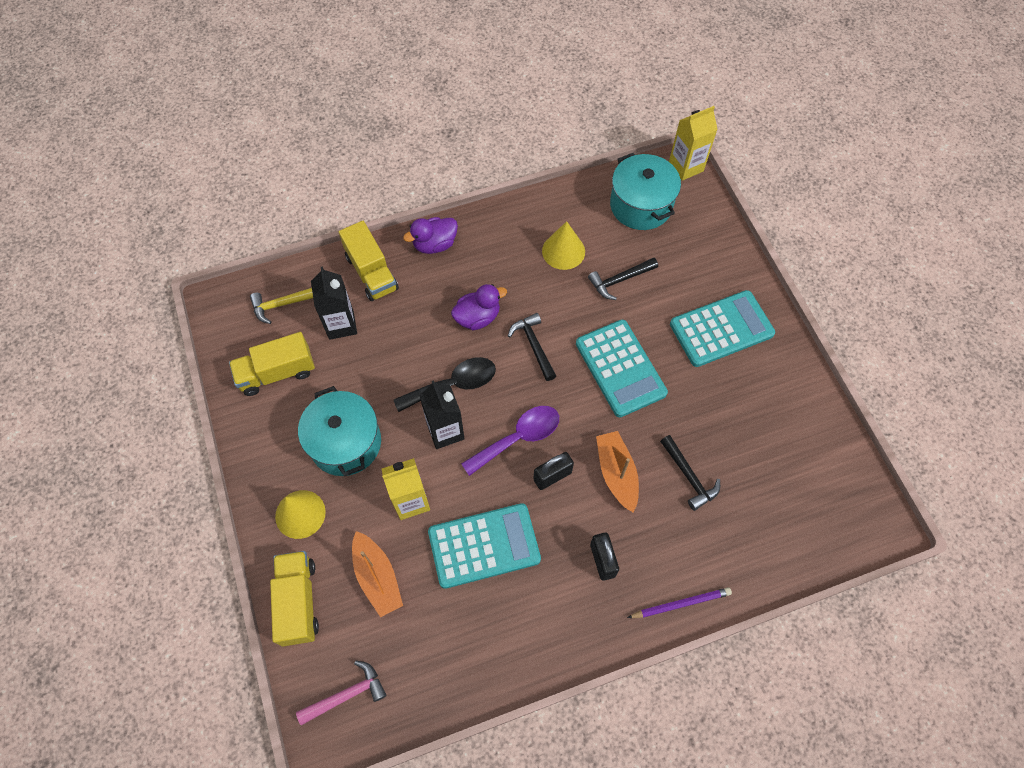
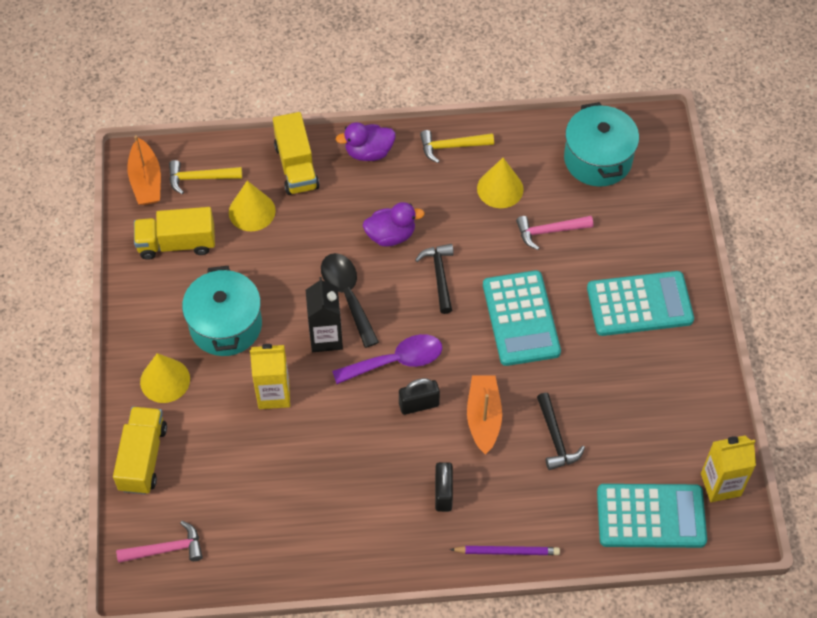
camera: 15 degrees right, 5 degrees down
(341, 325) = (252, 211): black carton -> yellow cone
(377, 577) = (222, 455): orange boat -> orange boat (146, 180)
(453, 384) = (347, 295): black spoon -> black spoon turned 105 degrees counterclockwise
(484, 545) = (332, 452): turquoise calculator -> turquoise calculator (651, 516)
(508, 222) = (451, 147): none -> yellow hammer
(620, 280) = (549, 231): black hammer -> pink hammer
(686, 167) = (660, 129): yellow carton -> yellow carton (720, 484)

